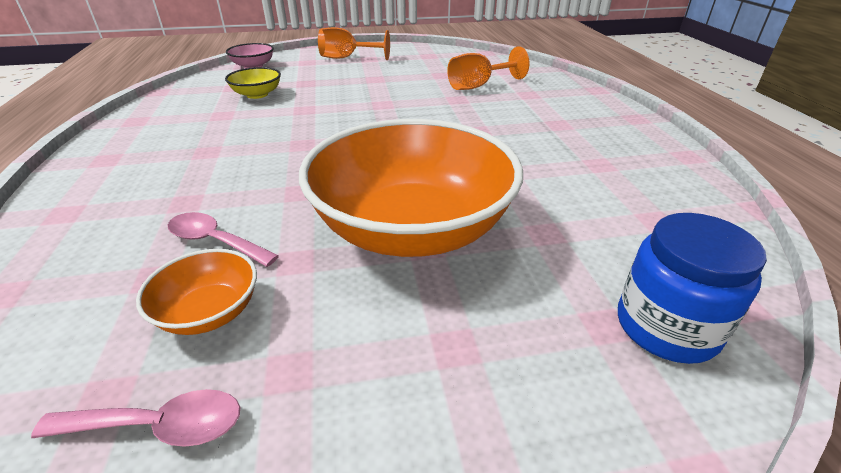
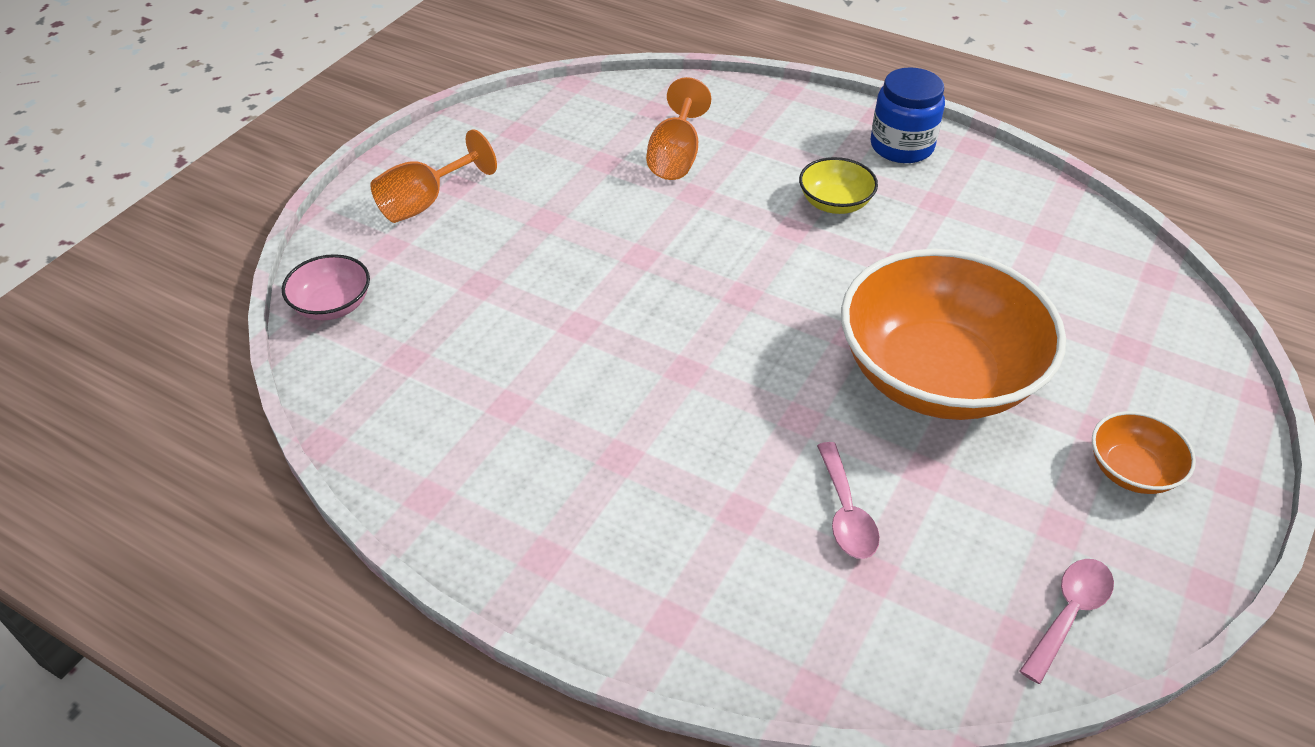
camera: 50 degrees left, 10 degrees up
(209, 312) = (957, 550): orange bowl -> orange bowl (1131, 470)
(215, 241) = (846, 512): pink spoon -> pink spoon turned 75 degrees counterclockwise
(257, 94) = (469, 346): yellow bowl -> yellow bowl (835, 203)
(666, 327) = (1152, 323): blue jar -> blue jar (901, 146)

